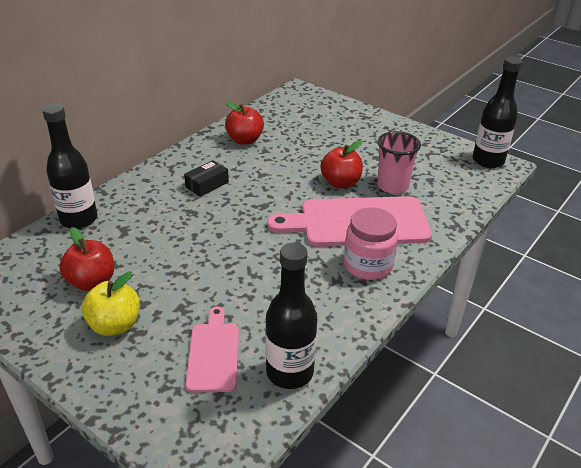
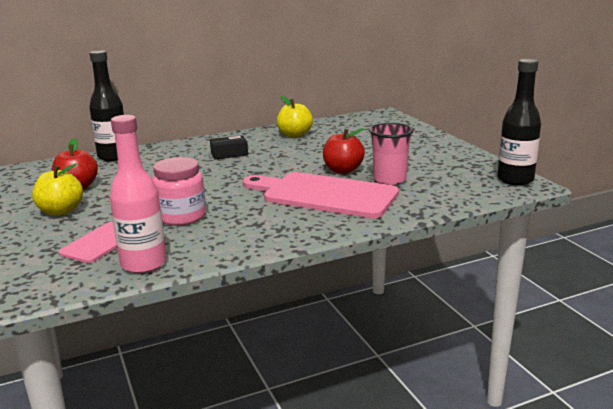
camera: 30 degrees right, 15 degrees down
(245, 140) = (294, 135): red apple -> yellow apple
(289, 372) = (143, 264): black bottle -> pink bottle
(368, 265) = (296, 221): pink jar -> pink jar (181, 217)

